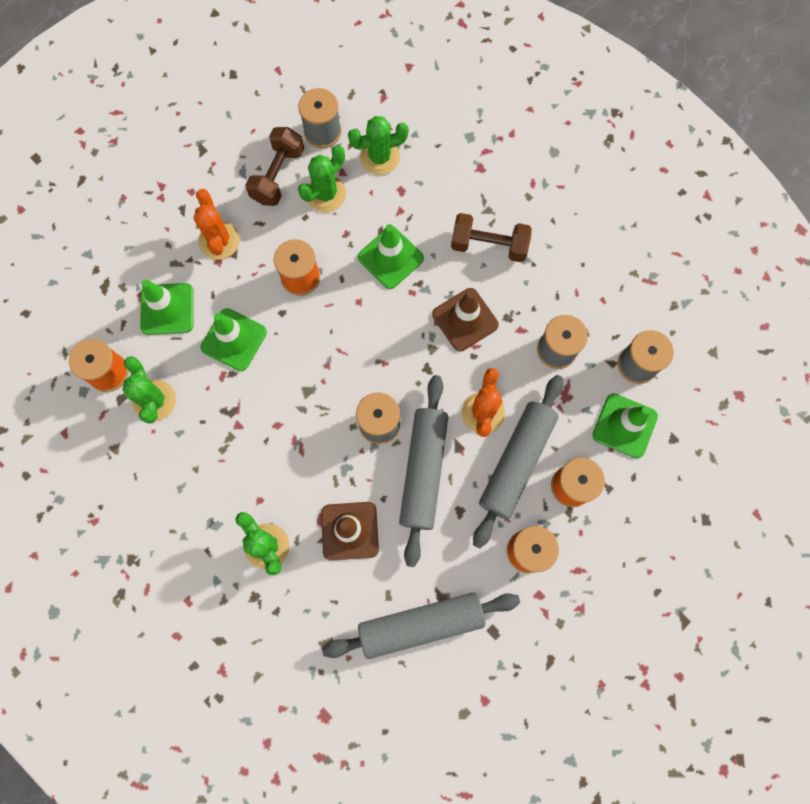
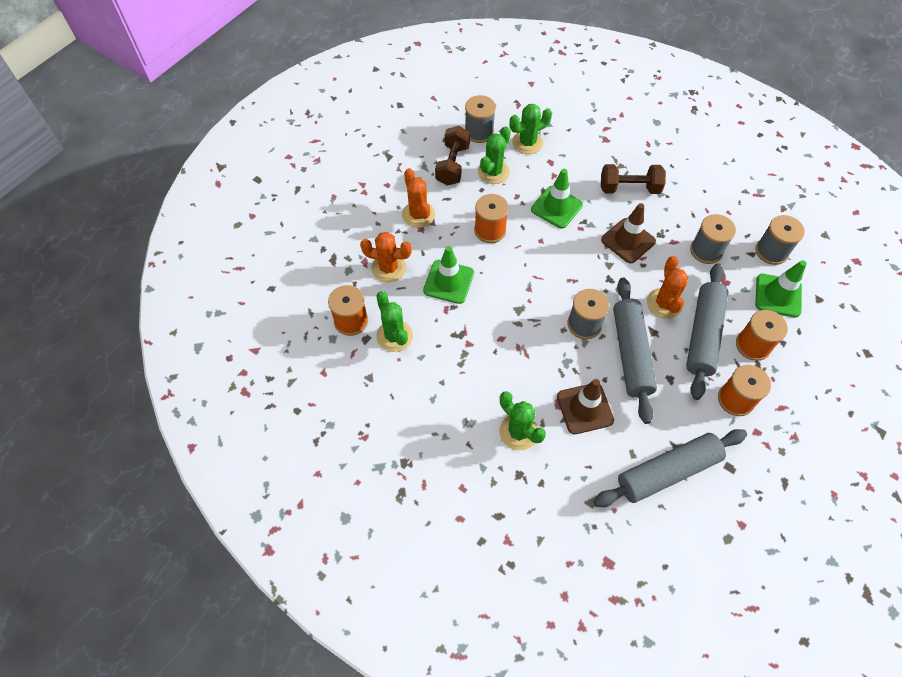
camera: 10 degrees left, 15 degrees down
(167, 309) = (388, 268): green traffic cone -> orange cactus

